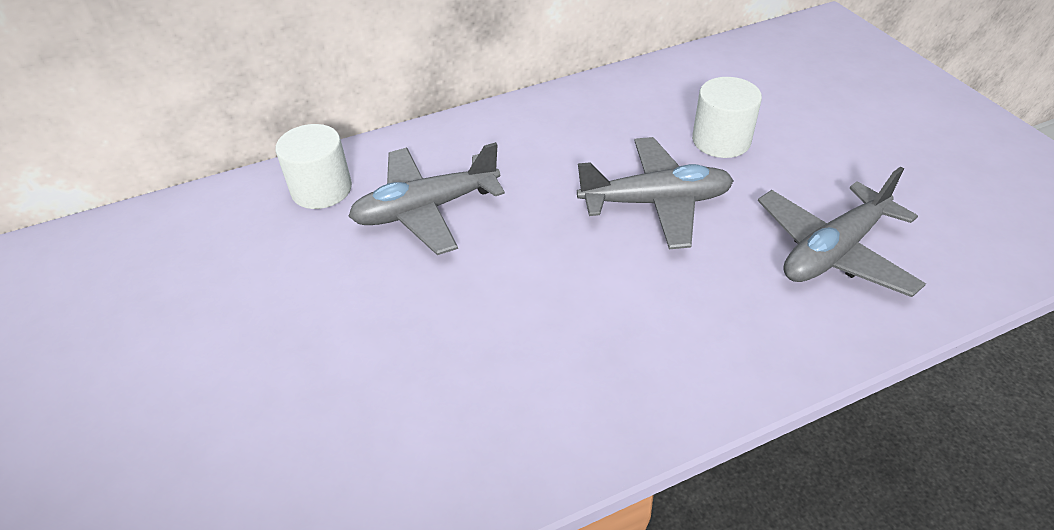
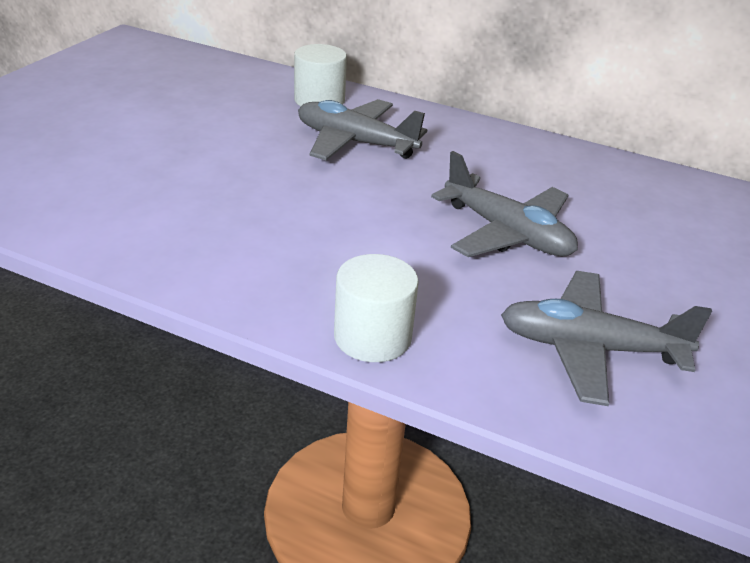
camera: 45 degrees right, 10 degrees down
(721, 140) = (636, 240): white cylinder -> white cylinder (372, 337)

